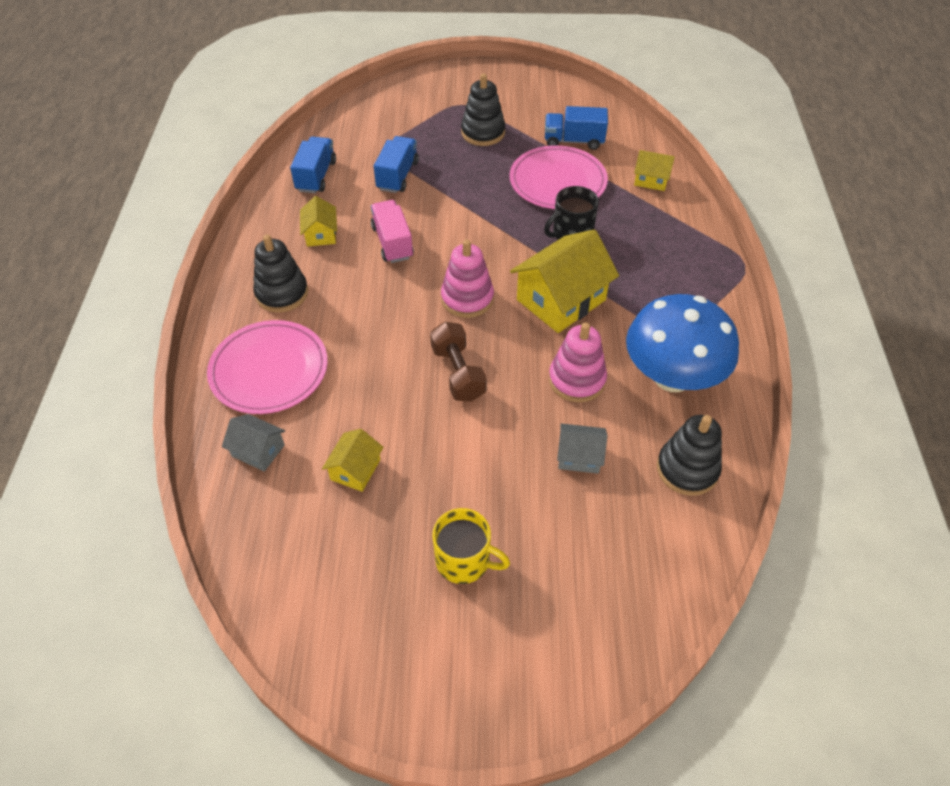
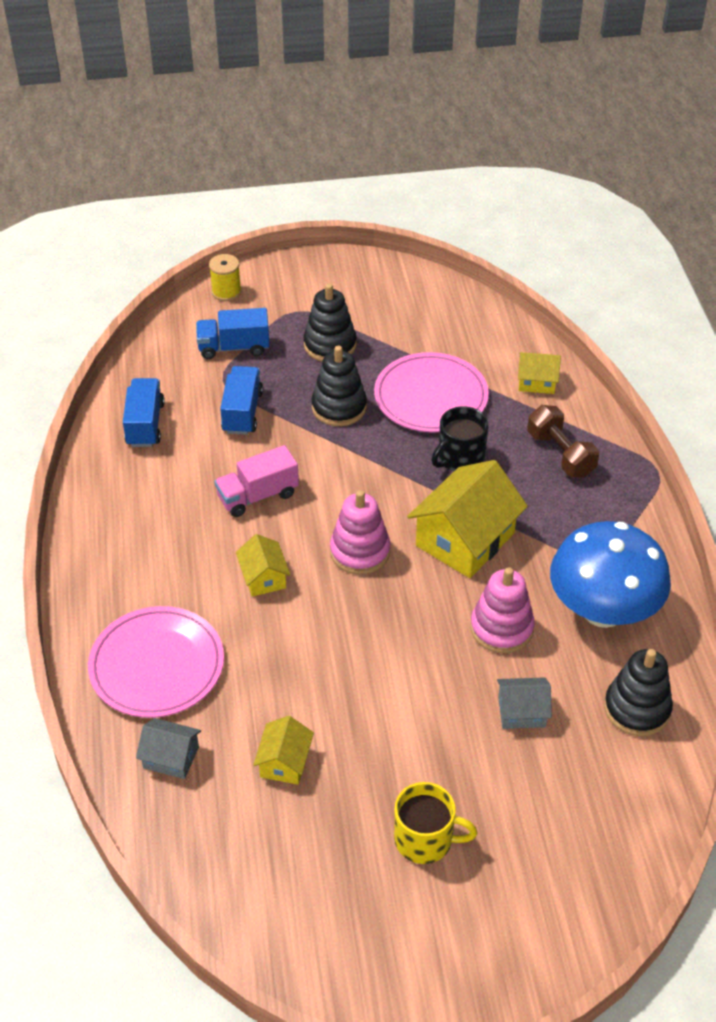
camera: 10 degrees left, 5 degrees down
(282, 293) = (145, 574): black stacking toy -> black stacking toy (339, 407)
(321, 234) = (171, 496): yellow house -> yellow house (263, 577)
(392, 242) = (258, 496): pink truck -> pink truck turned 90 degrees counterclockwise
(409, 84) = (226, 292): none -> yellow spool
(458, 373) = (370, 639): brown dumbbell -> brown dumbbell (560, 454)
(574, 141) = (438, 343): blue truck -> blue truck (234, 347)

